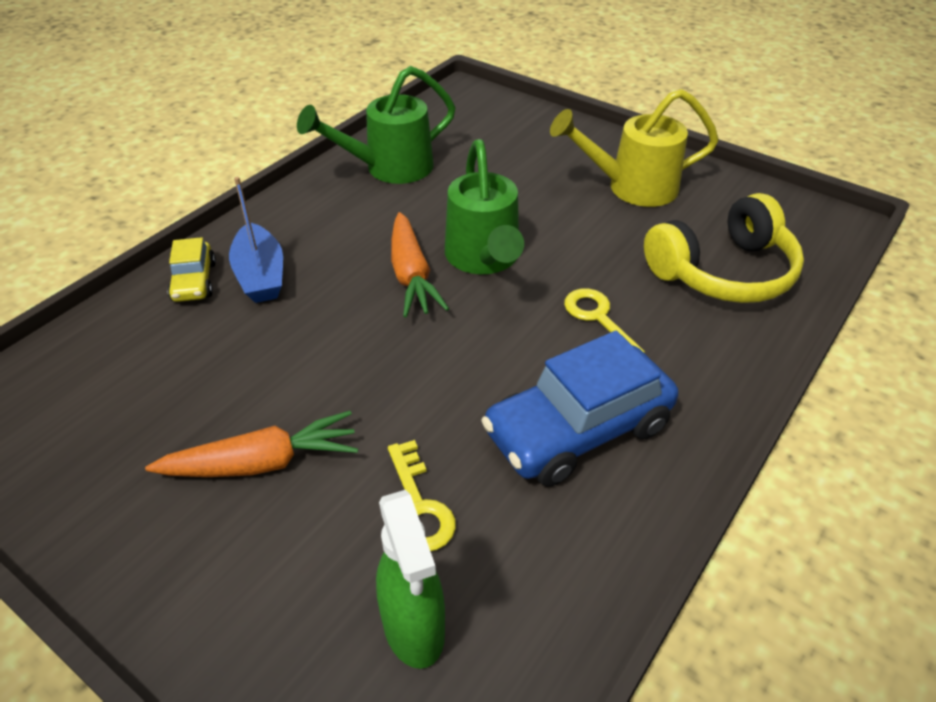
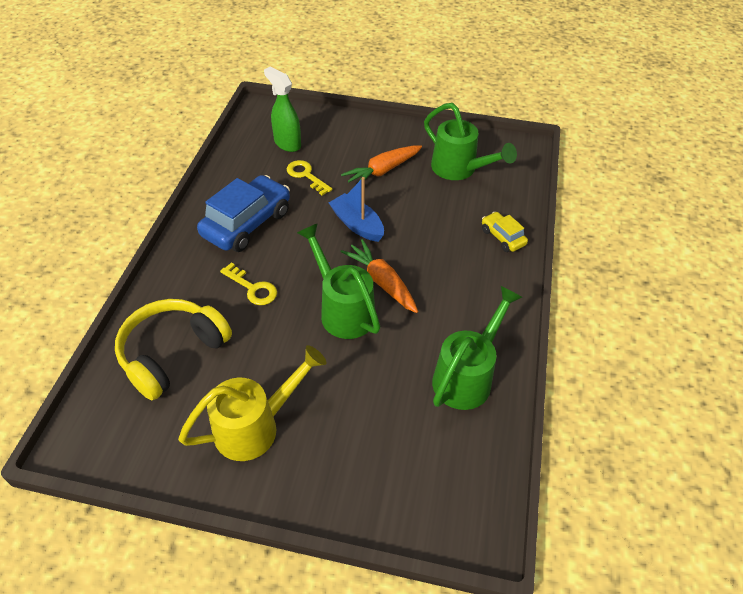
camera: 155 degrees right, 5 degrees up
(123, 416) = (459, 169): none -> green watering can
(260, 275) = (470, 253): blue boat -> blue boat (357, 224)

